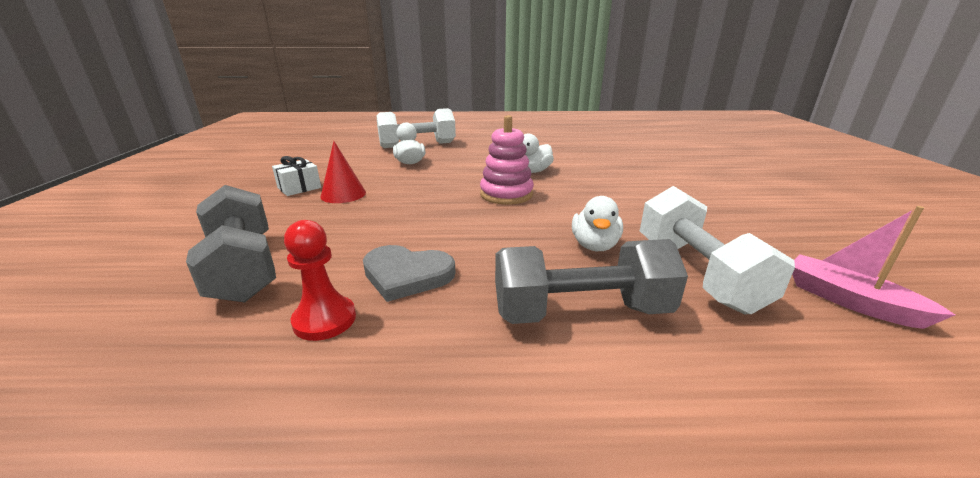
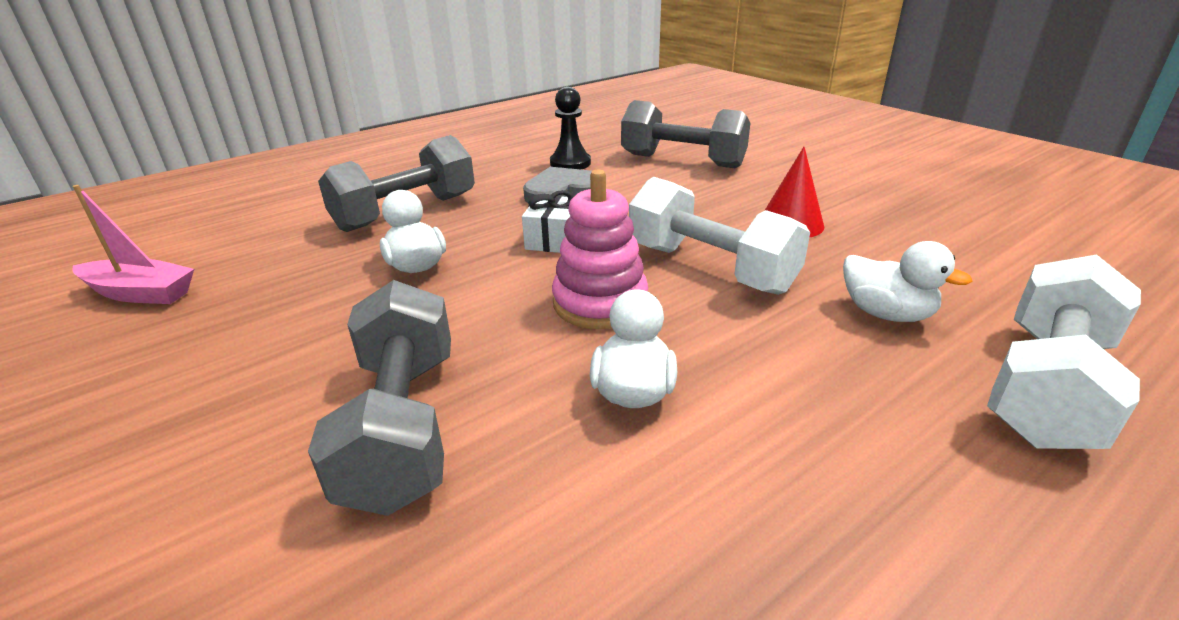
camera: 145 degrees right, 5 degrees up
(299, 188) = (859, 213): white gift -> white gift (553, 239)
(325, 320) = (570, 163): red pawn -> black pawn
(625, 185) = (403, 426): none -> grey dumbbell
(696, 273) = (297, 272): white dumbbell -> white dumbbell (710, 268)

